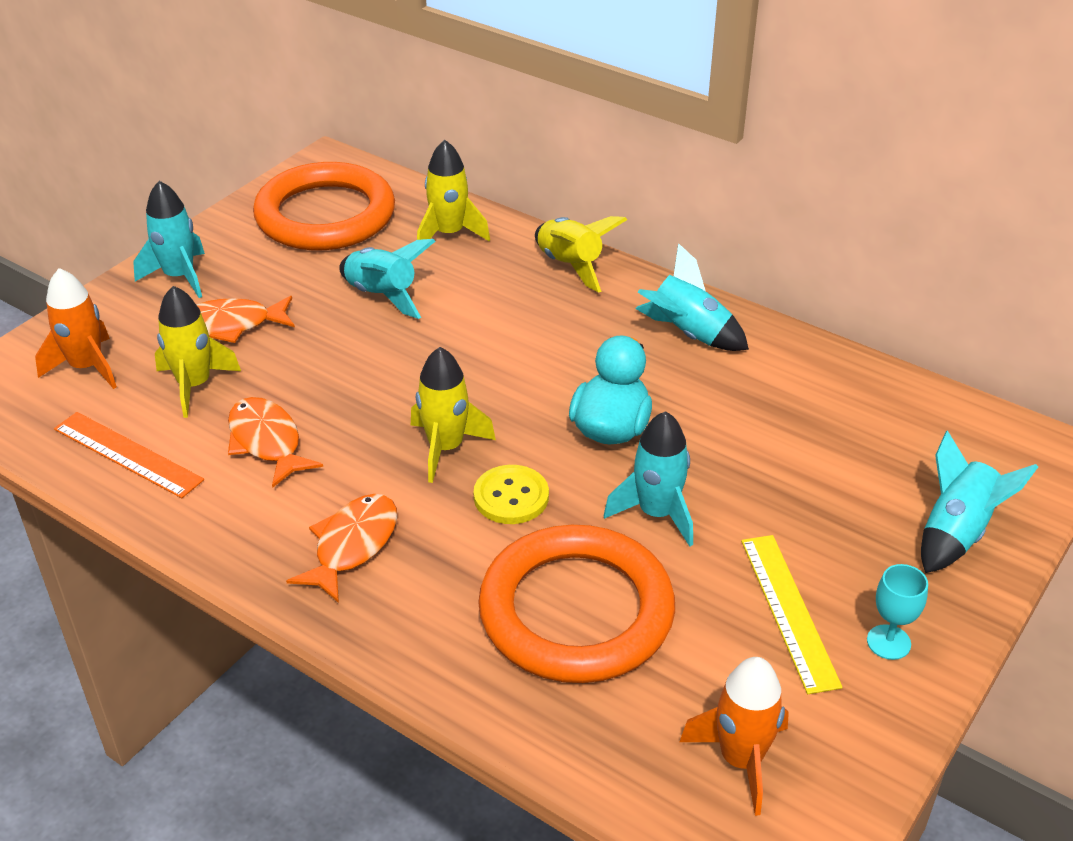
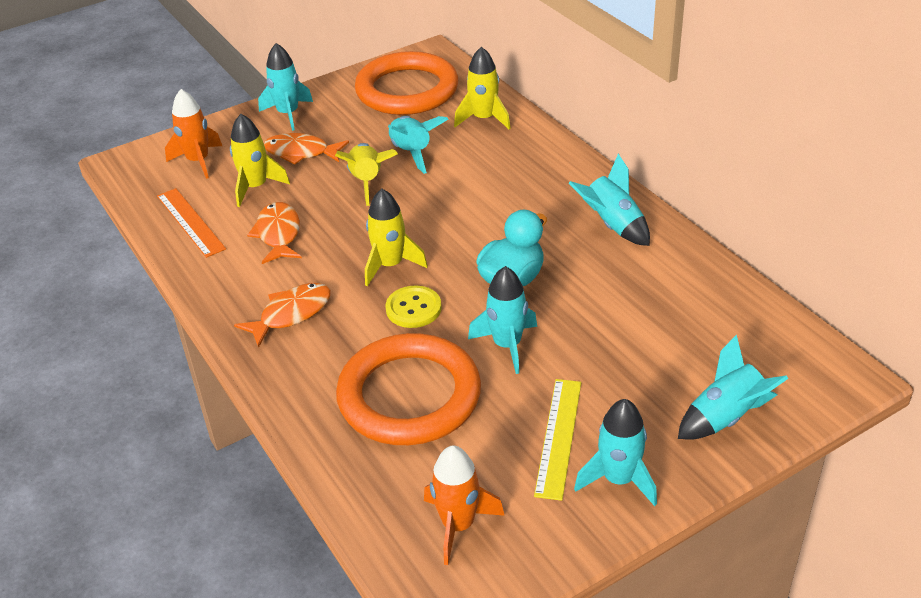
camera: 25 degrees right, 0 degrees up
(570, 265) = (557, 158): yellow rocket -> yellow rocket (367, 181)
(888, 642) = (618, 479): turquoise goblet -> turquoise rocket

